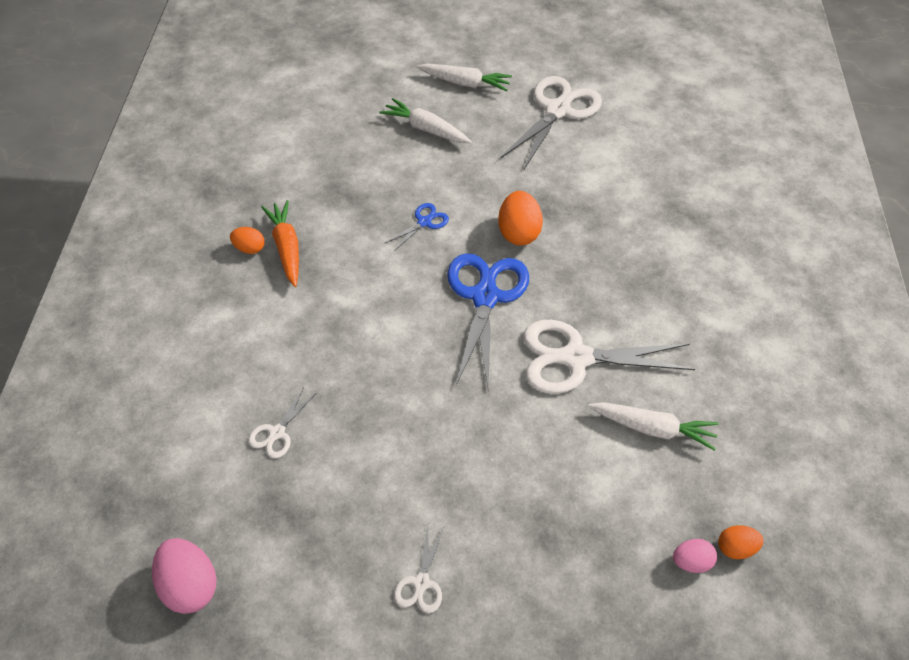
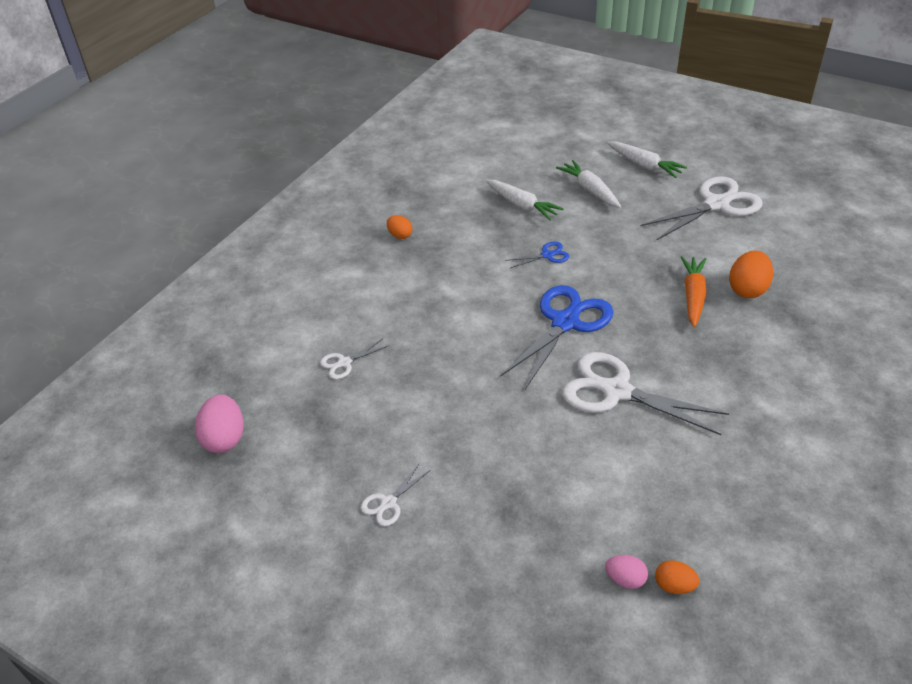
camera: 30 degrees right, 10 degrees down
(286, 248) = (427, 242): orange carrot -> orange carrot (693, 296)
(518, 233) = (623, 285): orange egg -> orange egg (747, 289)
(652, 428) = (653, 467): white carrot -> white carrot (522, 205)

